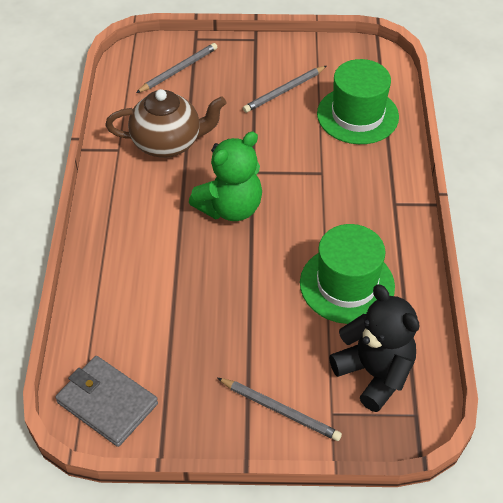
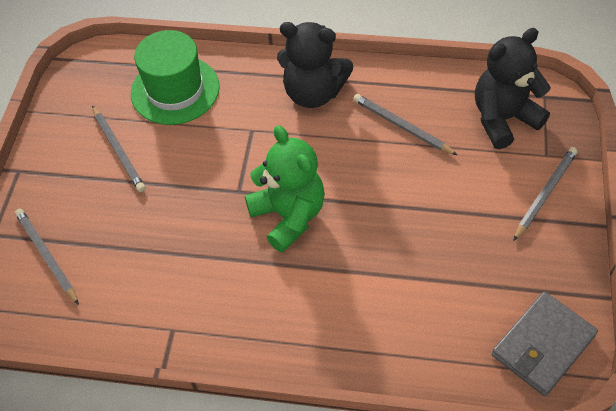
camera: 80 degrees left, 5 degrees up
(168, 143) = (175, 273): brown teapot -> none
(347, 284) = (401, 126): green hat -> grey pencil
(375, 212) = (313, 93): none -> black teddy bear

